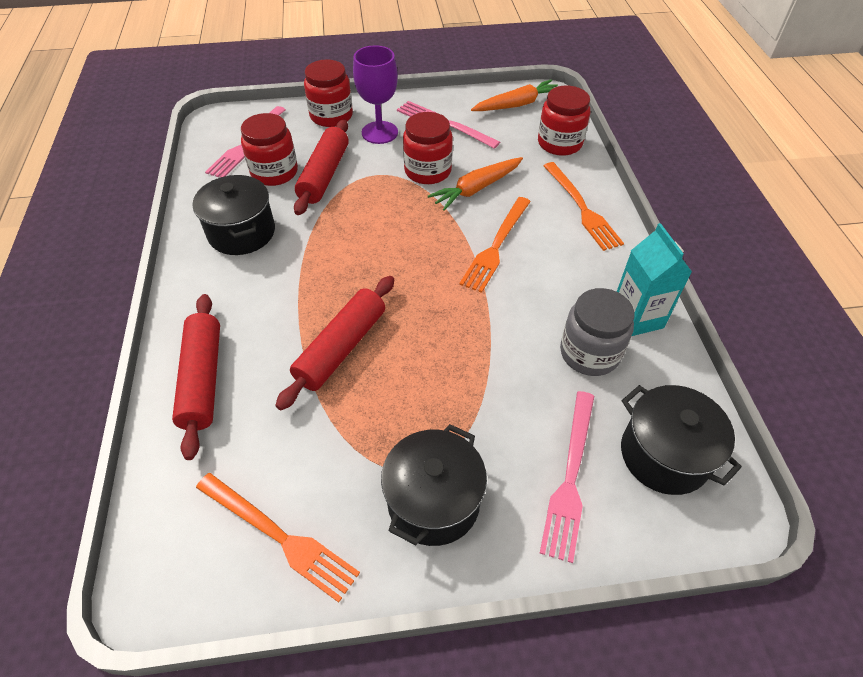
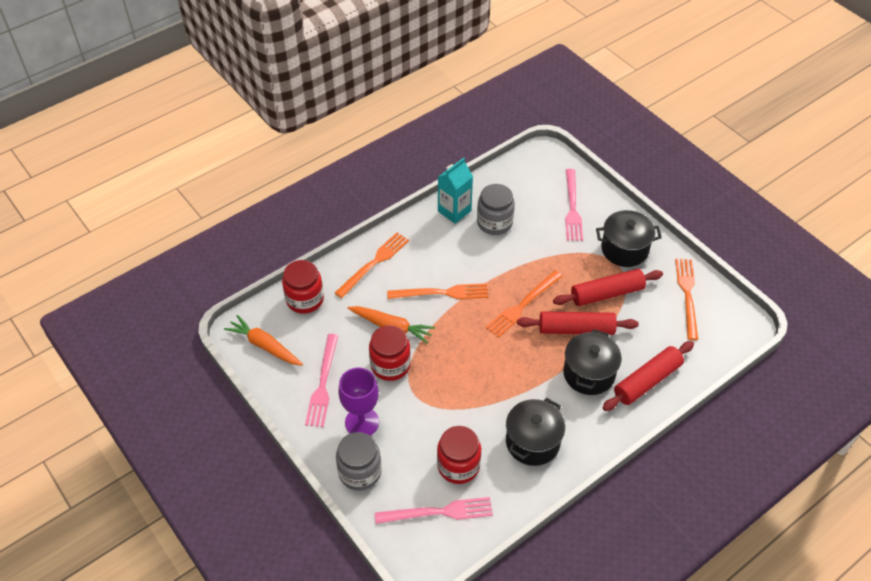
camera: 120 degrees left, 0 degrees up
(324, 175) = (438, 429): red rolling pin -> red rolling pin (607, 294)
(331, 116) = (360, 472): red jar -> grey jar
(421, 312) = (522, 305): none -> orange fork
(570, 477) = (572, 208): pink fork -> pink fork turned 105 degrees clockwise
(664, 455) = (534, 180): black pot -> black pot (589, 373)

